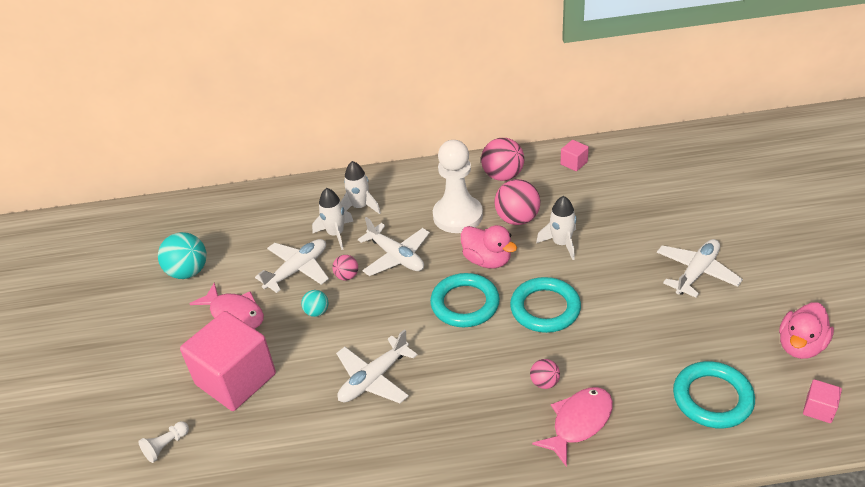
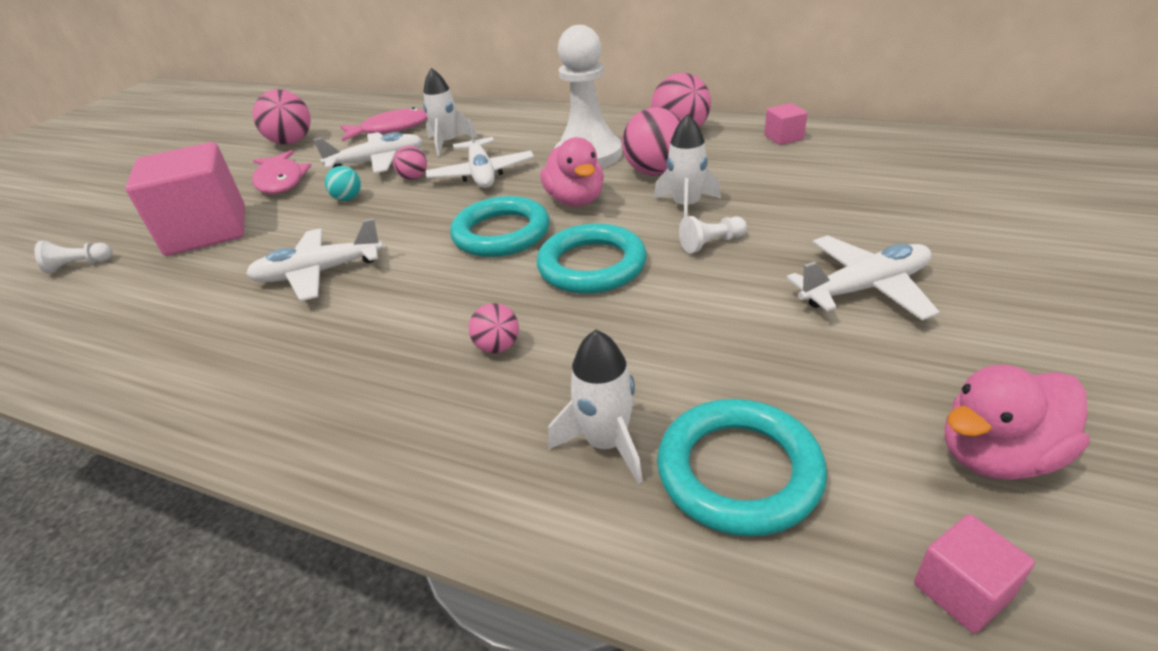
camera: 30 degrees right, 5 degrees down
(188, 272) = (291, 142): turquoise ball -> pink ball
(360, 207) = (498, 128): white rocket -> white rocket (606, 443)
(578, 423) = (486, 416): pink fish -> pink fish (390, 129)
(598, 268) = (711, 243): none -> white pawn

